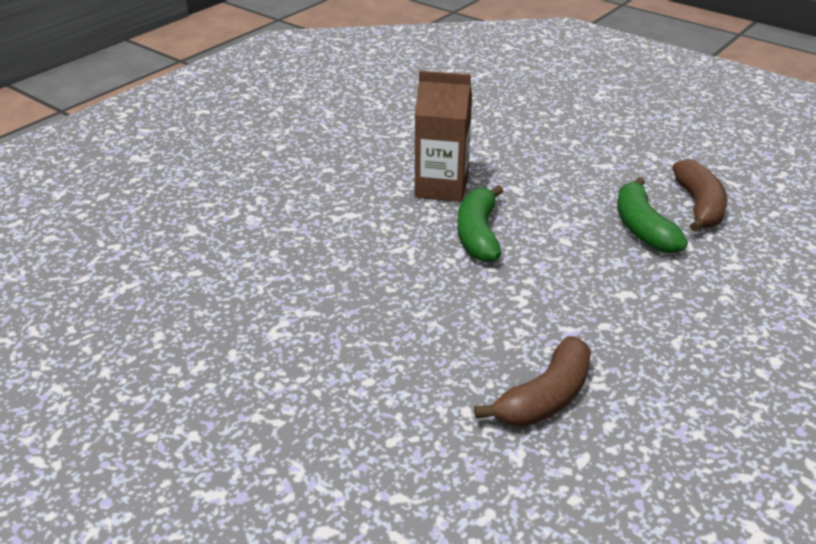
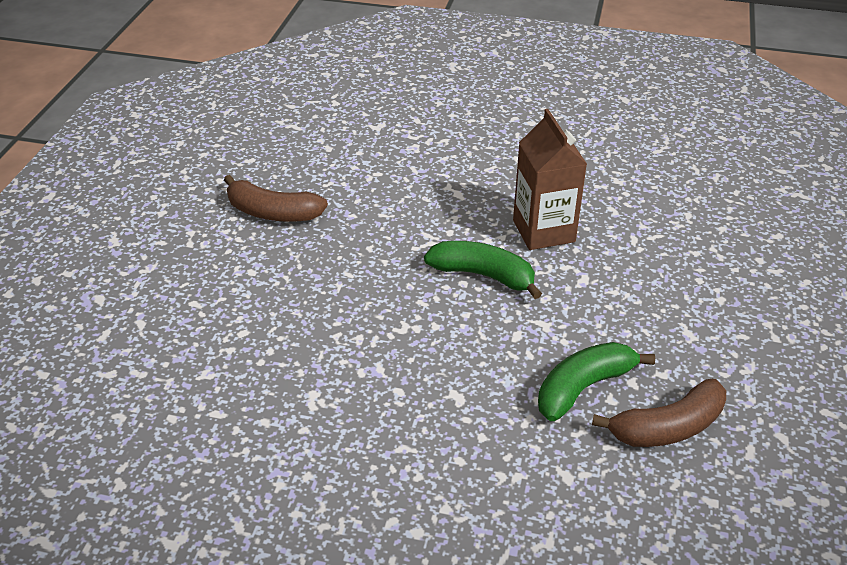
camera: 65 degrees right, 5 degrees up
(478, 235) = (483, 275): green banana -> green banana turned 45 degrees clockwise
(545, 397) = (279, 374): brown banana -> brown banana (273, 213)

